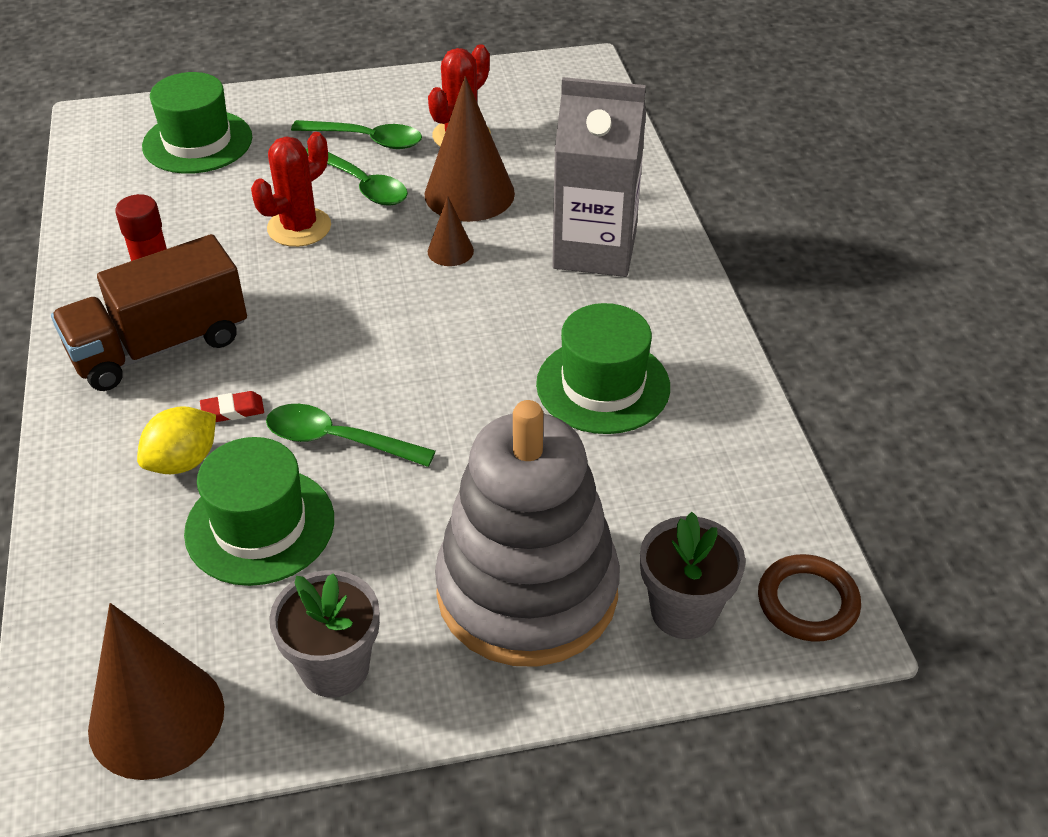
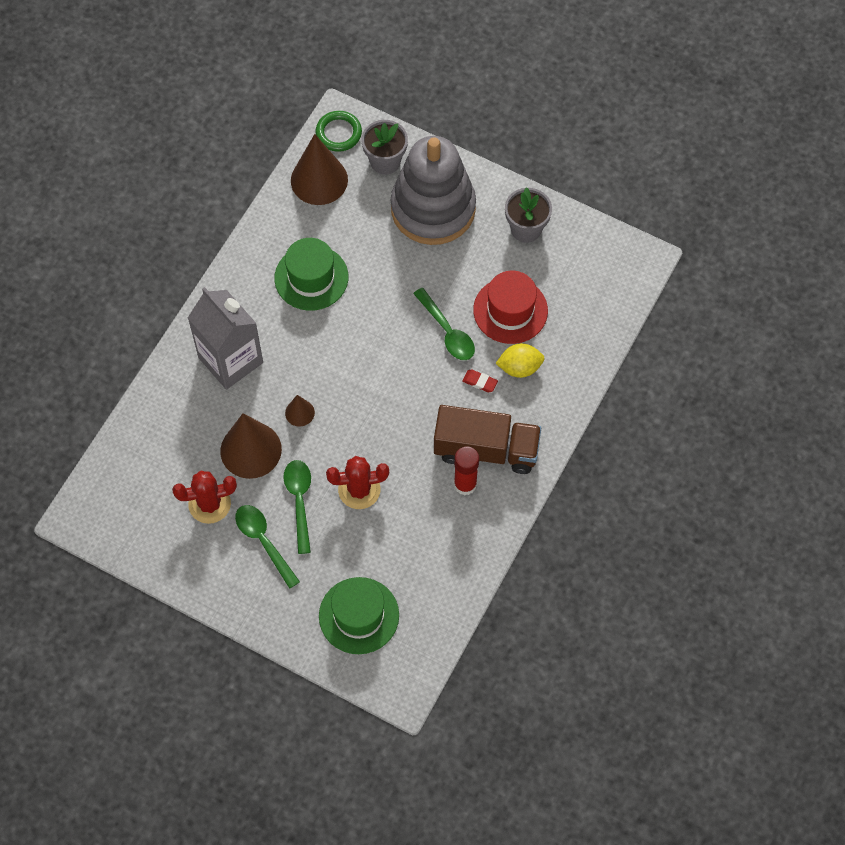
camera: 140 degrees left, 20 degrees up
(156, 718) = (601, 254): brown cone -> brown cone (319, 180)
(260, 526) = (510, 310): green hat -> red hat
(807, 602) = (338, 133): brown ring -> green ring

